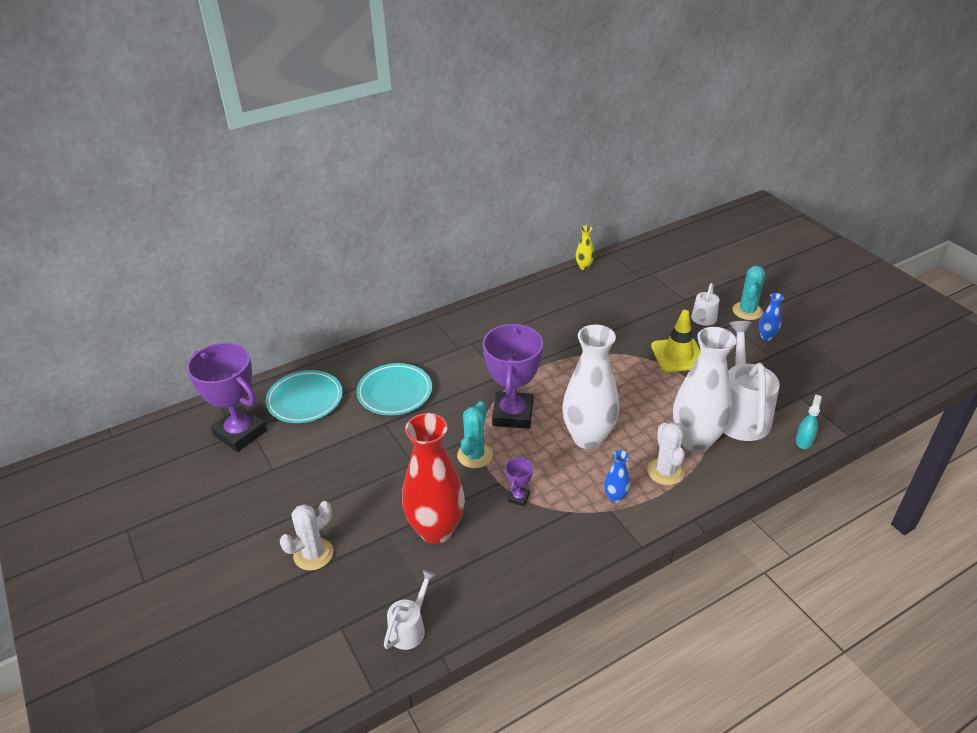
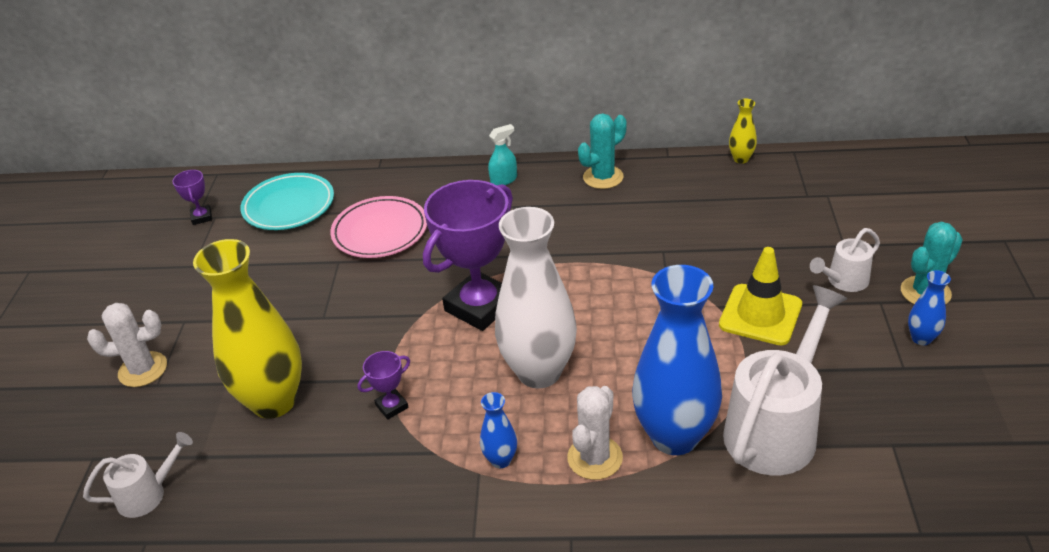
camera: 35 degrees right, 0 degrees up
(240, 433) = (202, 217): purple trophy -> purple trophy, size x0.43
(395, 392) = (380, 232): turquoise plate -> pink plate
(436, 530) = (274, 401): red vase -> yellow vase
(475, 455) = (393, 336): turquoise cactus -> turquoise cactus (603, 177)
(695, 441) = (674, 436): white vase -> blue vase
(804, 441) = (836, 508): turquoise spray bottle -> turquoise spray bottle (504, 180)

